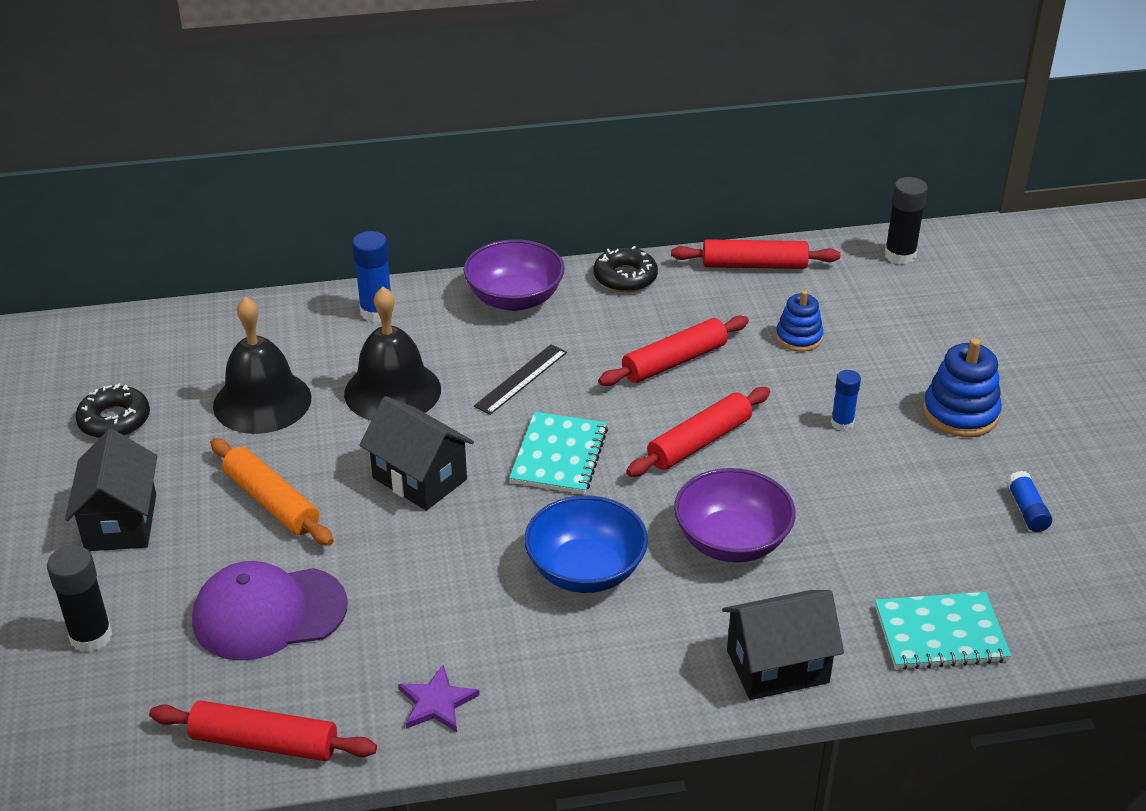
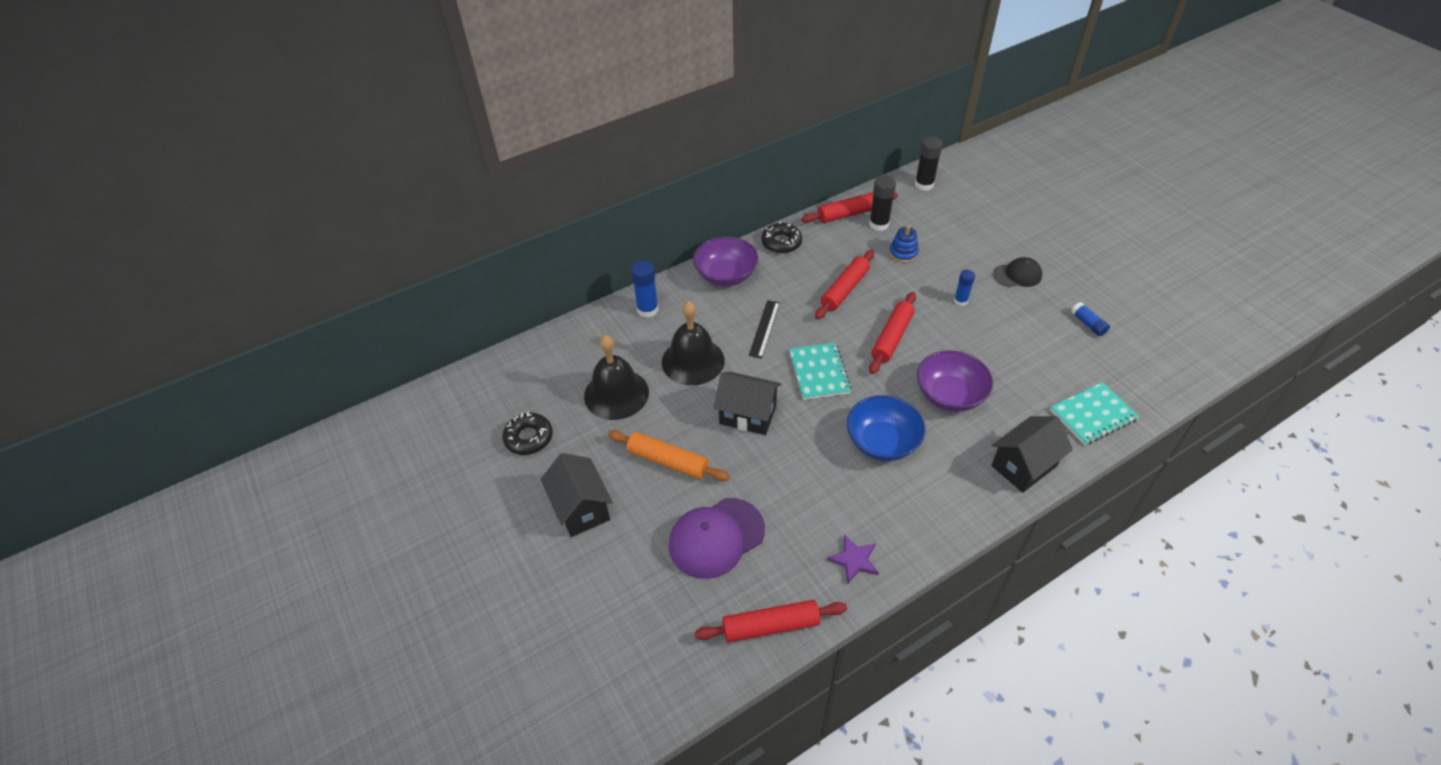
camera: 20 degrees left, 10 degrees up
(91, 636) = (614, 595): black glue stick -> black glue stick (879, 224)
(960, 413) = (1017, 275): blue stacking toy -> black cap

